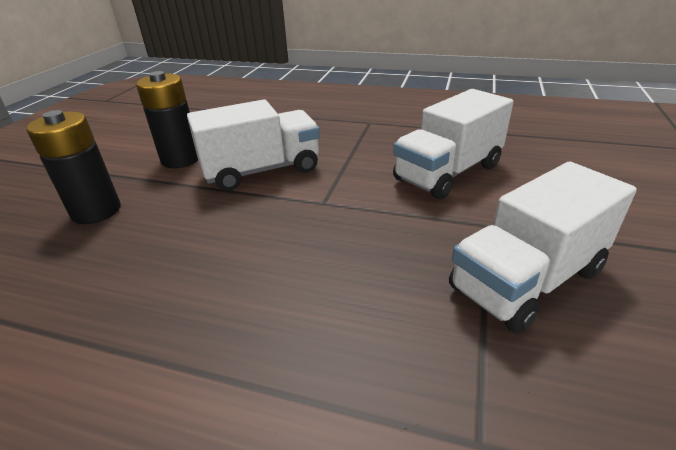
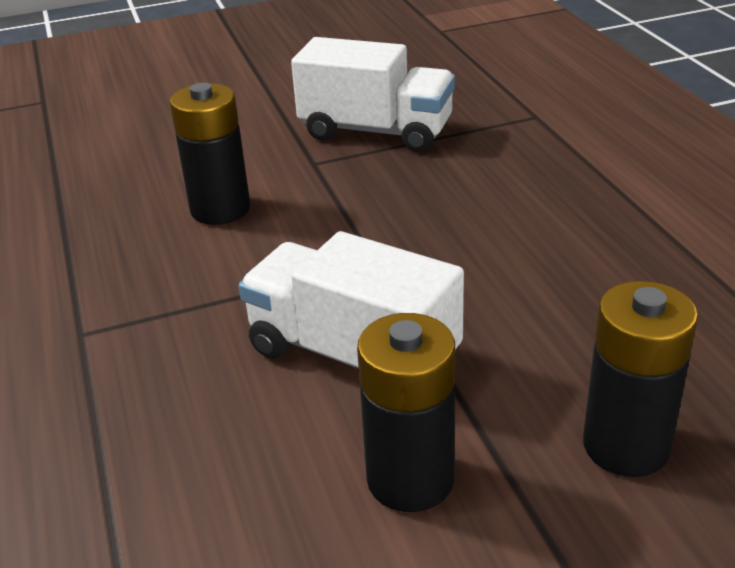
camera: 125 degrees left, 0 degrees up
(448, 173) = (220, 209): white truck -> black battery

